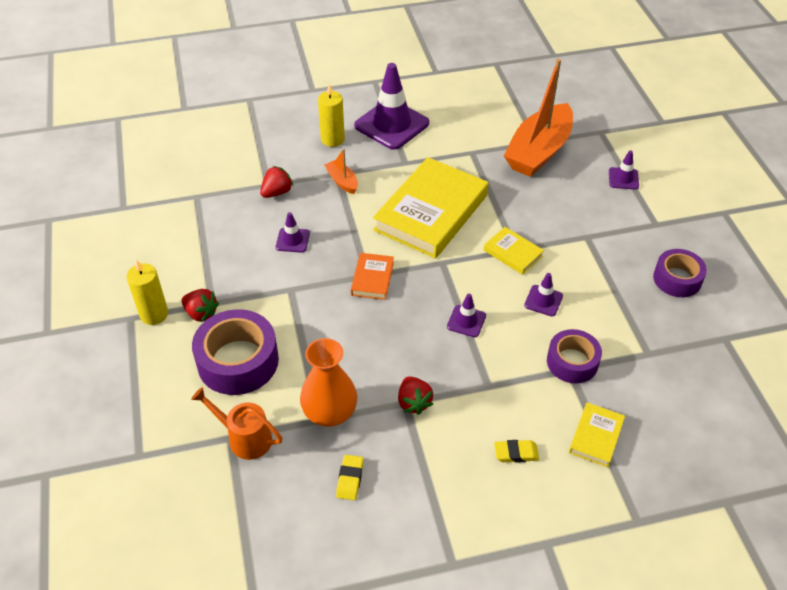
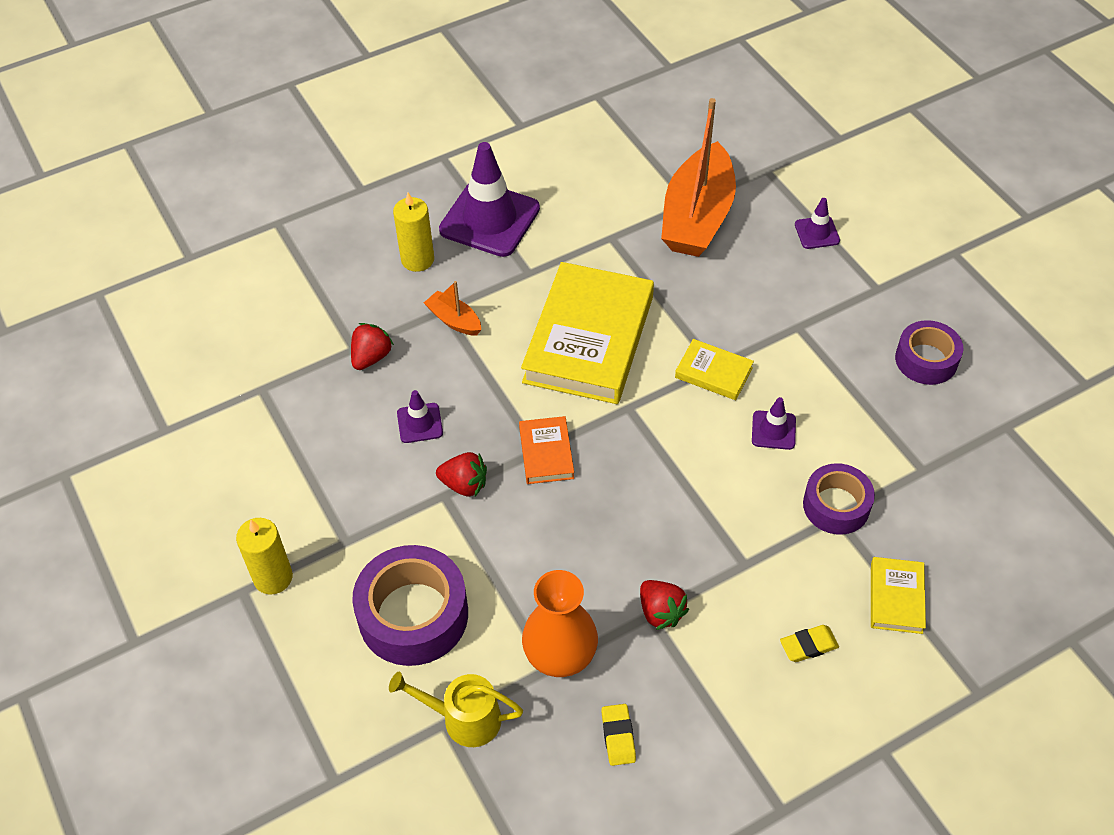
camera: 15 degrees left, 5 degrees up
(201, 313) = (337, 560): red strawberry -> red strawberry (464, 484)
(245, 438) = (464, 719): orange watering can -> yellow watering can
(466, 321) = (687, 483): purple traffic cone -> none

